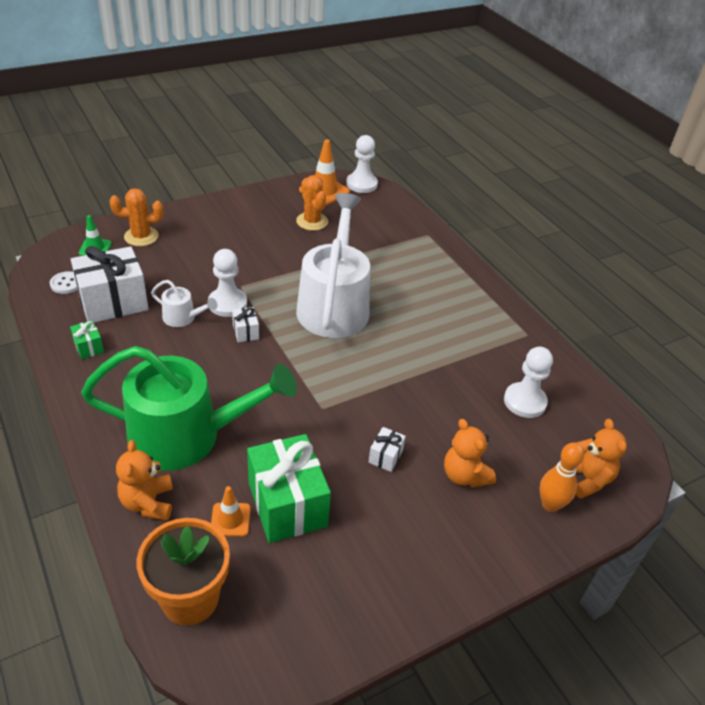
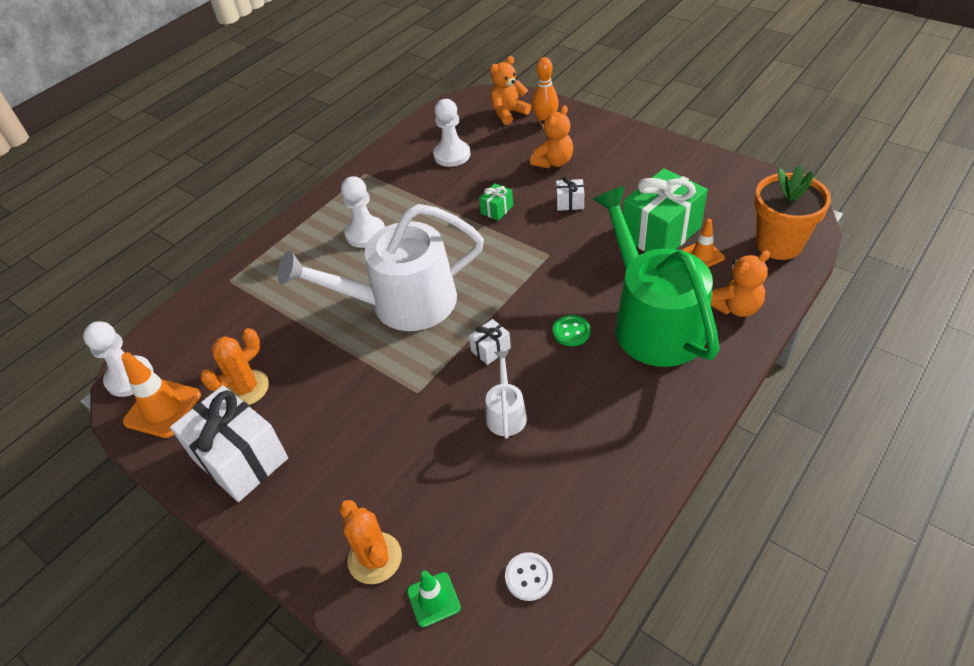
camera: 105 degrees left, 5 degrees up
(89, 347) = (613, 469): green gift -> green gift (497, 210)
(113, 302) = (526, 497): white gift -> white gift (240, 459)
(222, 381) = (571, 331): none -> green button
(227, 304) = (456, 387): white pawn -> white pawn (365, 234)

